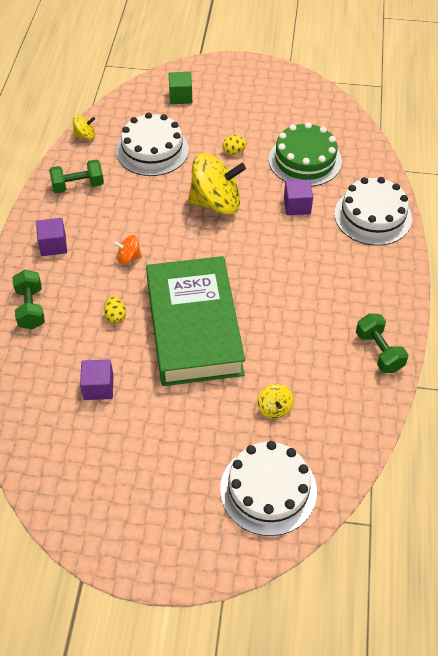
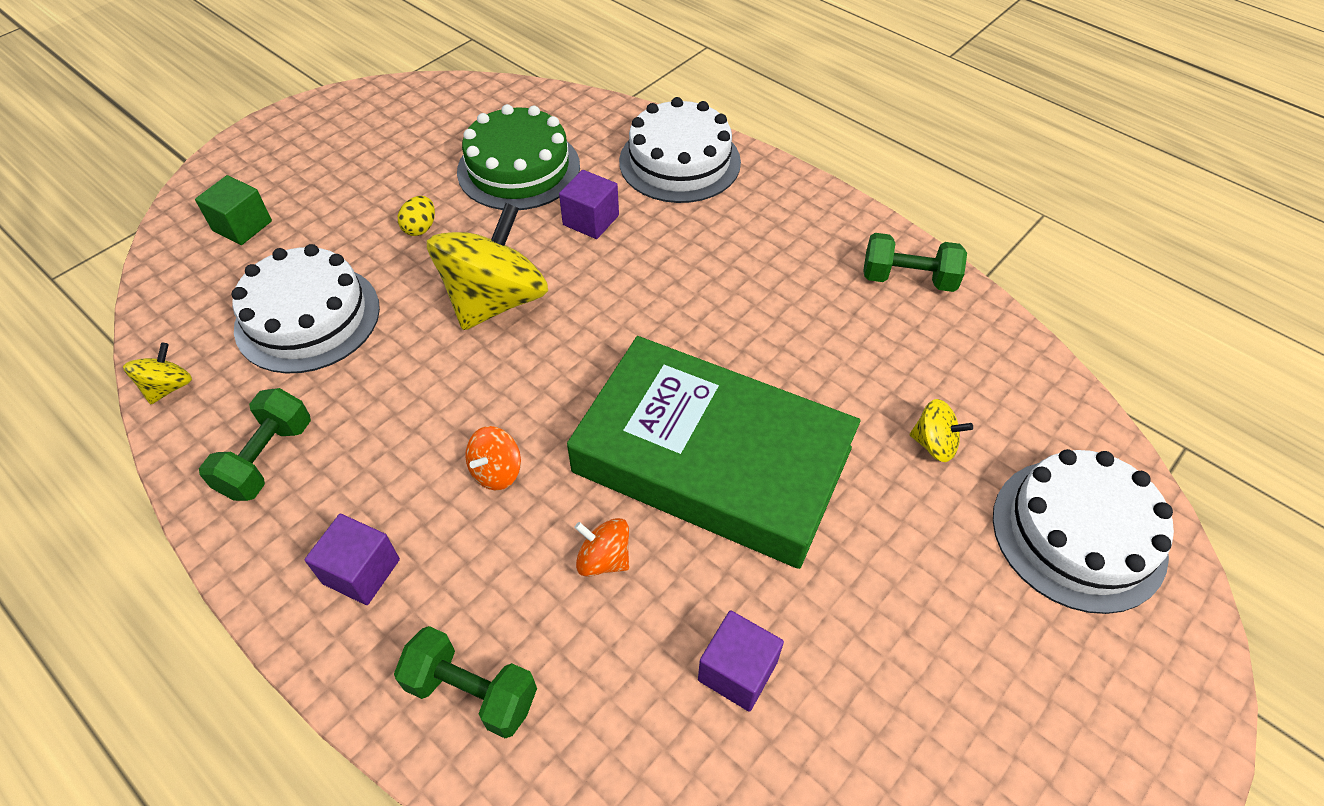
camera: 55 degrees left, 0 degrees up
(115, 316) = (604, 559): yellow egg -> orange spinning top

